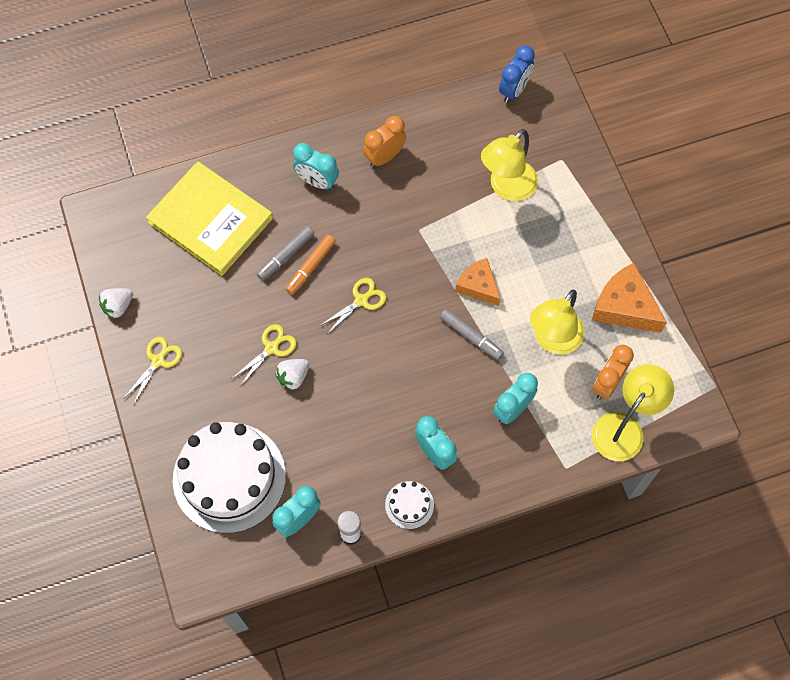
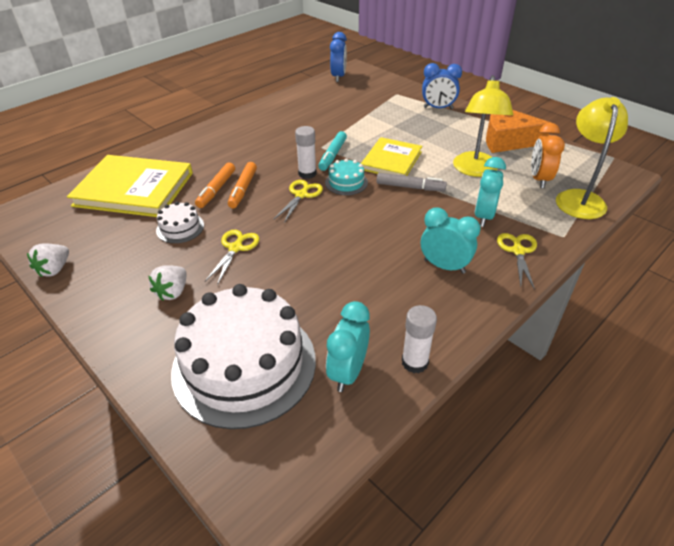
camera: 25 degrees left, 25 degrees down
(158, 361) = (115, 295): yellow scissors -> yellow scissors (518, 251)
(286, 256) = (216, 189): grey marker -> orange marker
(293, 377) = (269, 260): white strawberry -> white strawberry (173, 292)
(317, 181) = (220, 146): turquoise clock -> none
(383, 269) = (307, 173): none -> white glue stick
(384, 157) = (267, 122): orange clock -> none
(409, 505) = (454, 313): white cake -> white cake (180, 228)
(413, 301) = (346, 182): none -> turquoise cake
(423, 250) = (333, 155): none -> turquoise marker
(478, 286) = (391, 160): orange cheese -> yellow book
(506, 188) = (370, 113): yellow lamp -> none
(591, 211) = (438, 108): none -> blue clock

